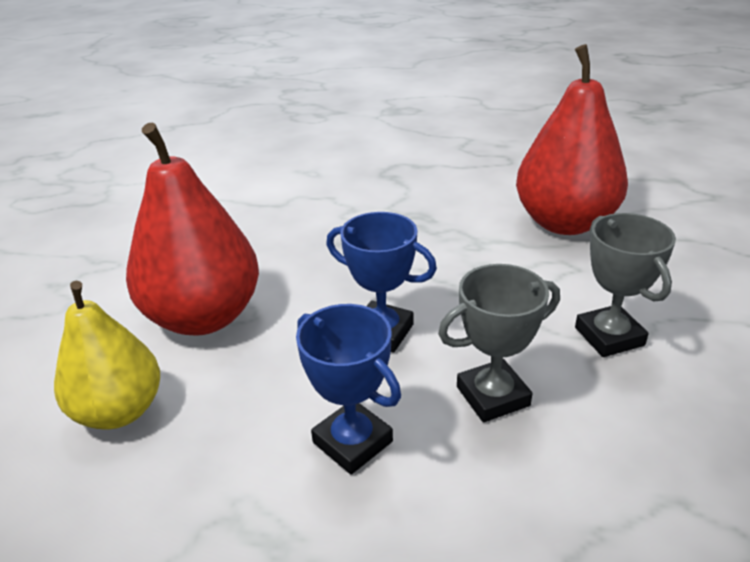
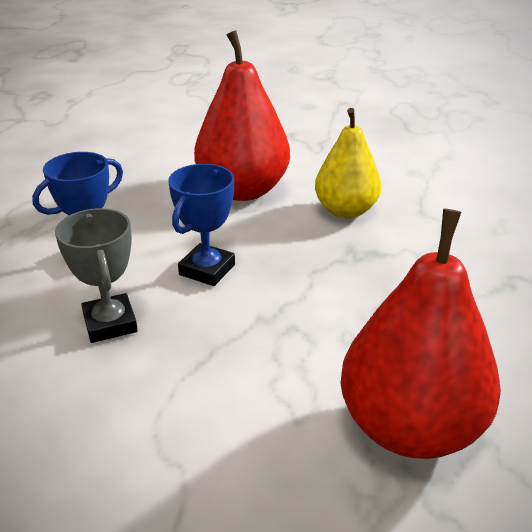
camera: 90 degrees right, 0 degrees up
(119, 411) = (154, 173): yellow pear -> yellow pear (345, 211)
(609, 336) = (165, 416): grey trophy -> none

